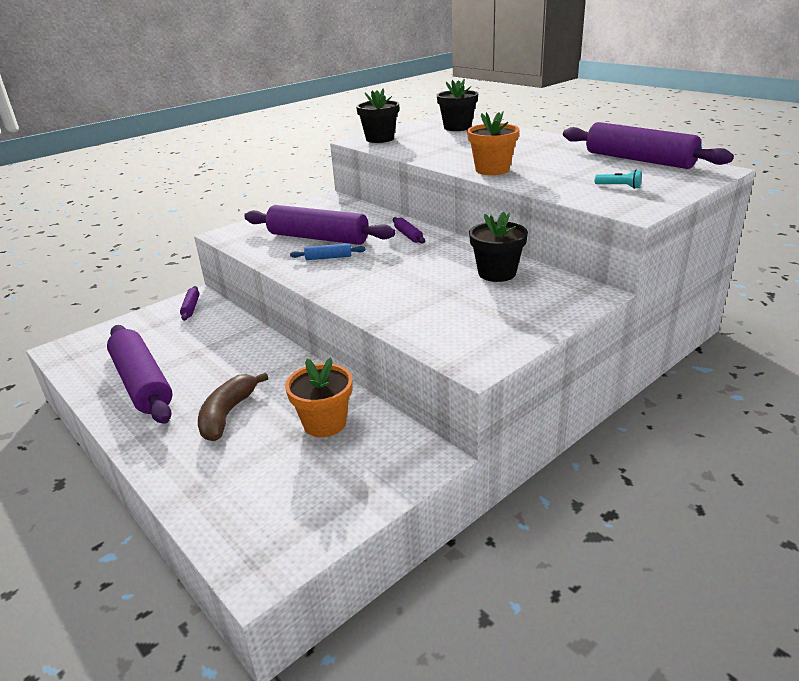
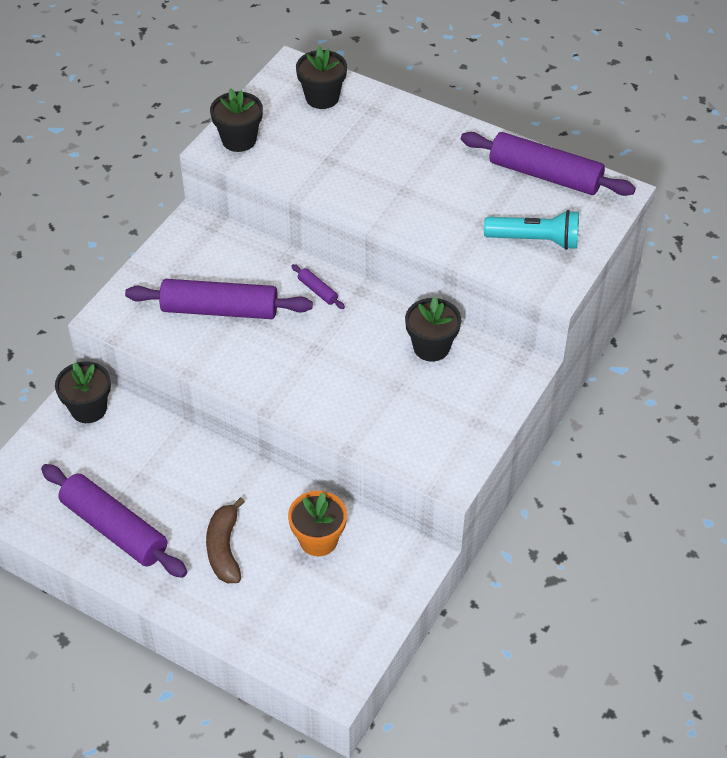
camera: 20 degrees left, 20 degrees up
(191, 307) = (88, 409): purple rolling pin -> black flower pot
(328, 258) = (250, 346): blue rolling pin -> none
(492, 170) = (400, 214): orange flower pot -> none
(619, 187) = (535, 240): turquoise flashlight -> turquoise flashlight, size x2.16

